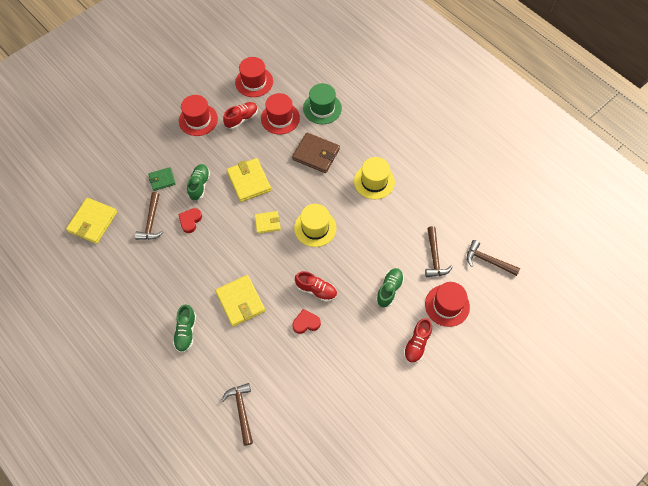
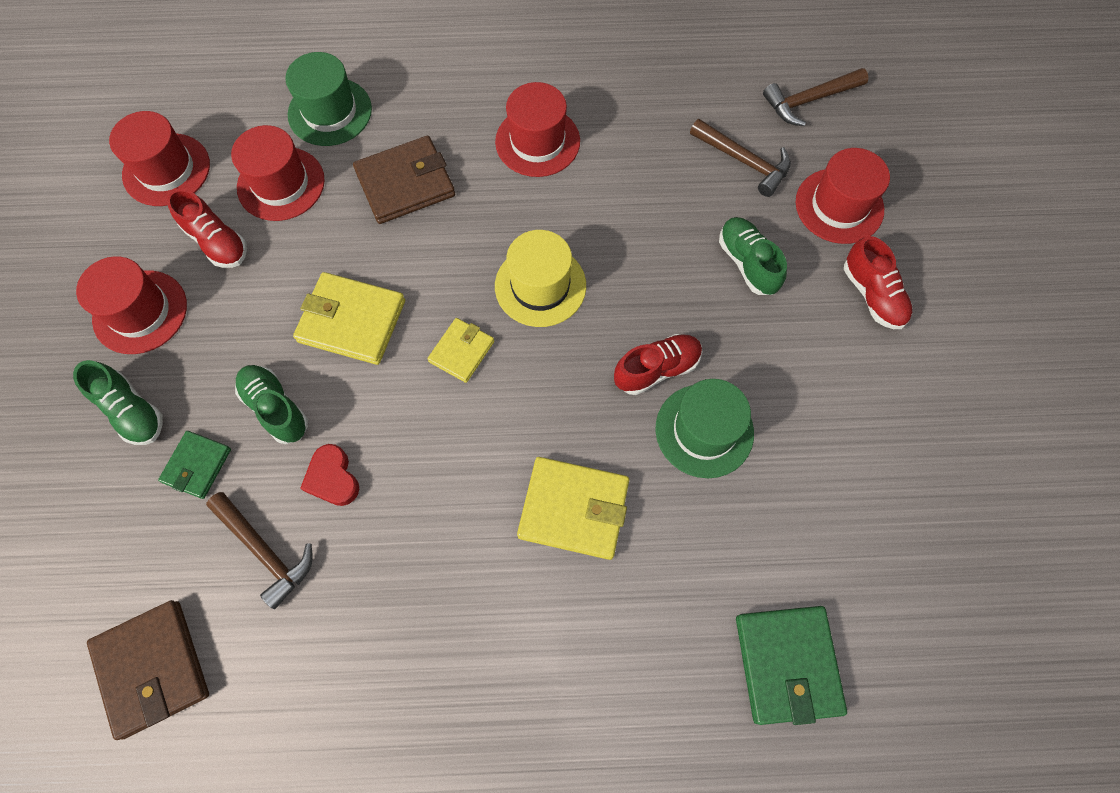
camera: 50 degrees left, 5 degrees up
(93, 222) = (152, 668): yellow wallet -> brown wallet
(186, 332) = (553, 653): green shoe -> green shoe (132, 411)
(241, 119) = (217, 242): red shoe -> red shoe turned 135 degrees clockwise
(241, 410) = (787, 664): brown hammer -> green wallet
(306, 323) = (704, 430): red heart -> green hat
(374, 181) = (537, 141): yellow hat -> red hat

